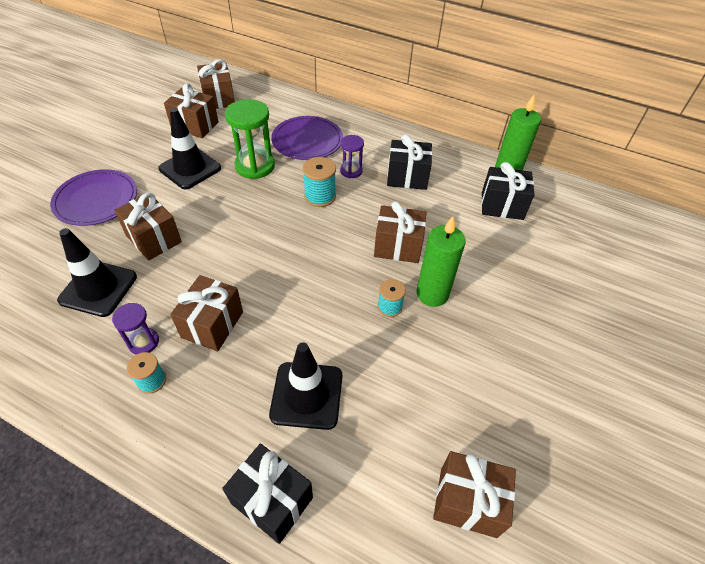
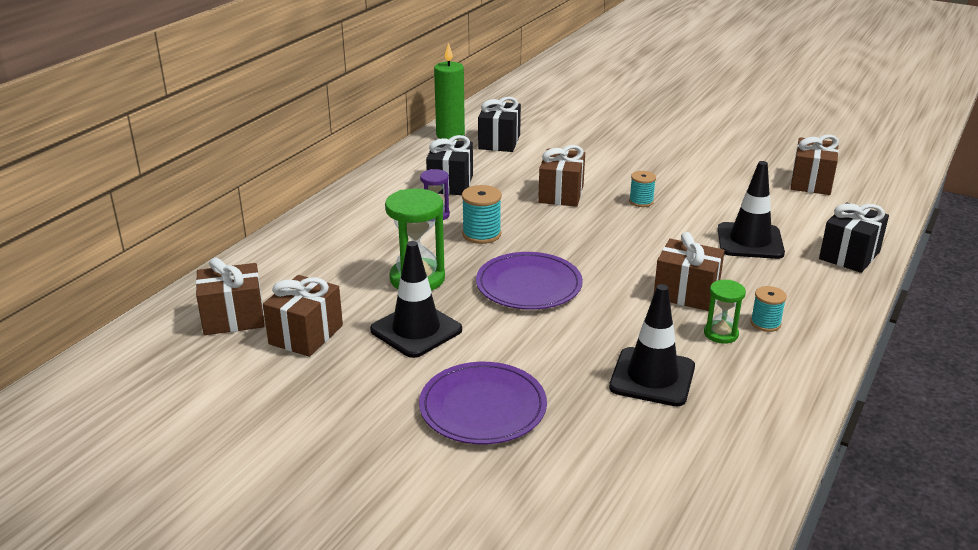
camera: 85 degrees left, 20 degrees down
(143, 342) = (721, 334): purple hourglass -> green hourglass
(154, 239) = (561, 345): brown gift -> none
(307, 141) = (367, 242): purple plate -> purple plate (529, 285)
(432, 294) = (621, 182): green candle -> none

